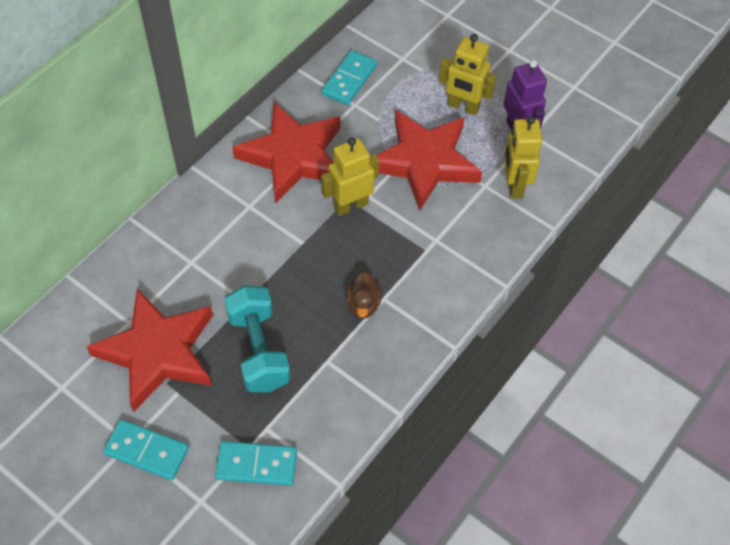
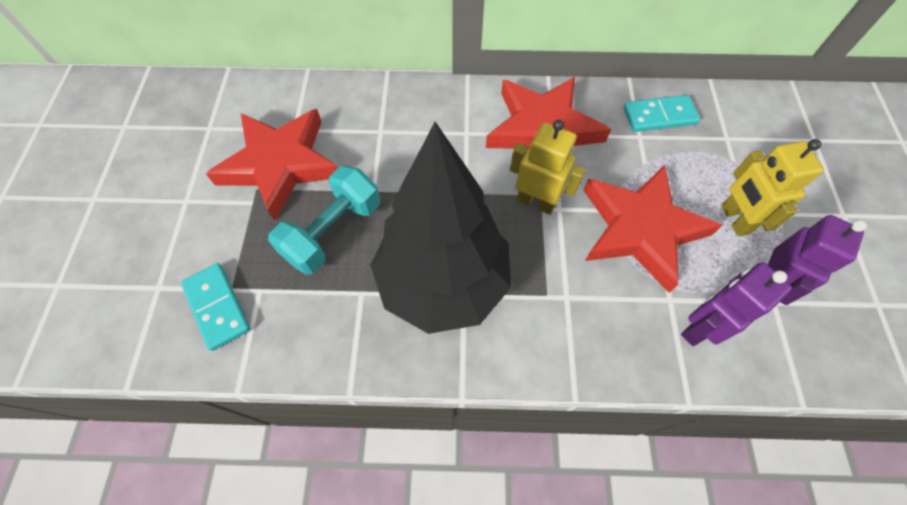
camera: 55 degrees right, 5 degrees up
(147, 451) = (184, 217): turquoise domino -> none
(363, 305) = (442, 282): brown duck -> black tree
(514, 185) = (699, 327): yellow robot -> purple robot

